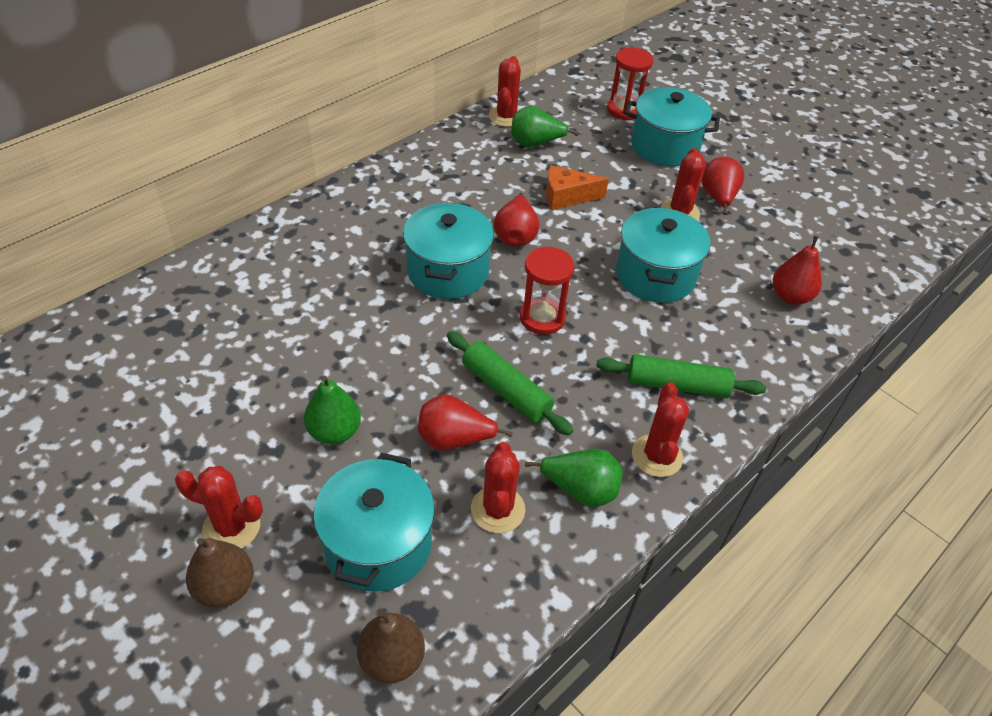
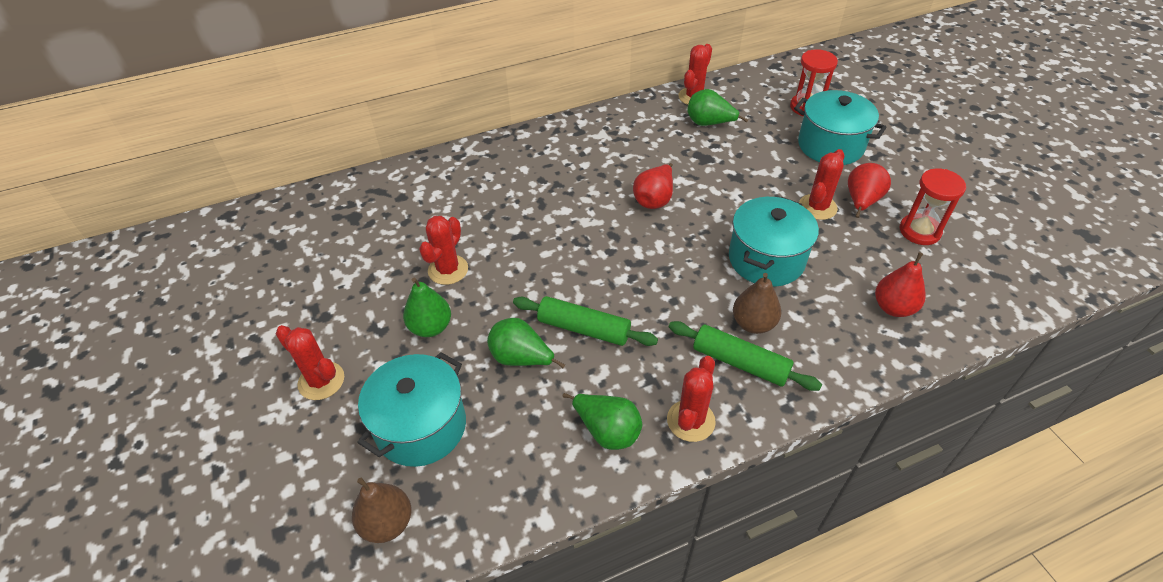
camera: 25 degrees right, 0 degrees up
(225, 587) = (295, 426): brown pear -> brown pear (753, 323)
(448, 271) = (582, 218): turquoise pot -> none
(454, 439) = (521, 358): red pear -> green pear
(498, 509) = (529, 427): red cactus -> red cactus (448, 270)
(506, 390) = (583, 328): green rolling pin -> green rolling pin turned 45 degrees counterclockwise
(542, 318) = (644, 274): red hourglass -> red hourglass (919, 231)
(566, 197) = (716, 174): orange cheese -> none

